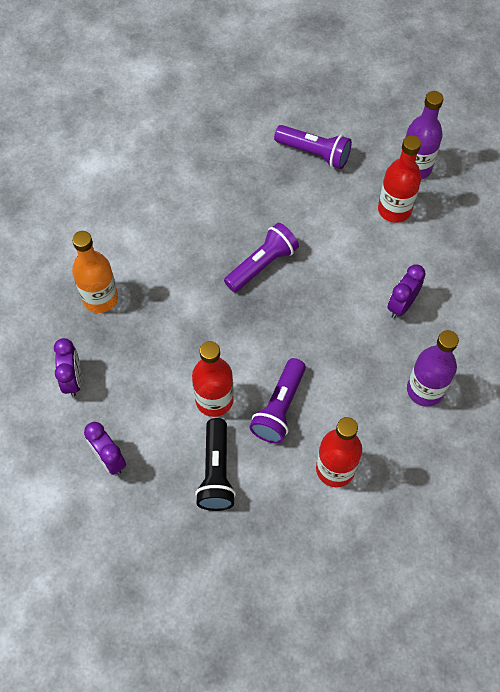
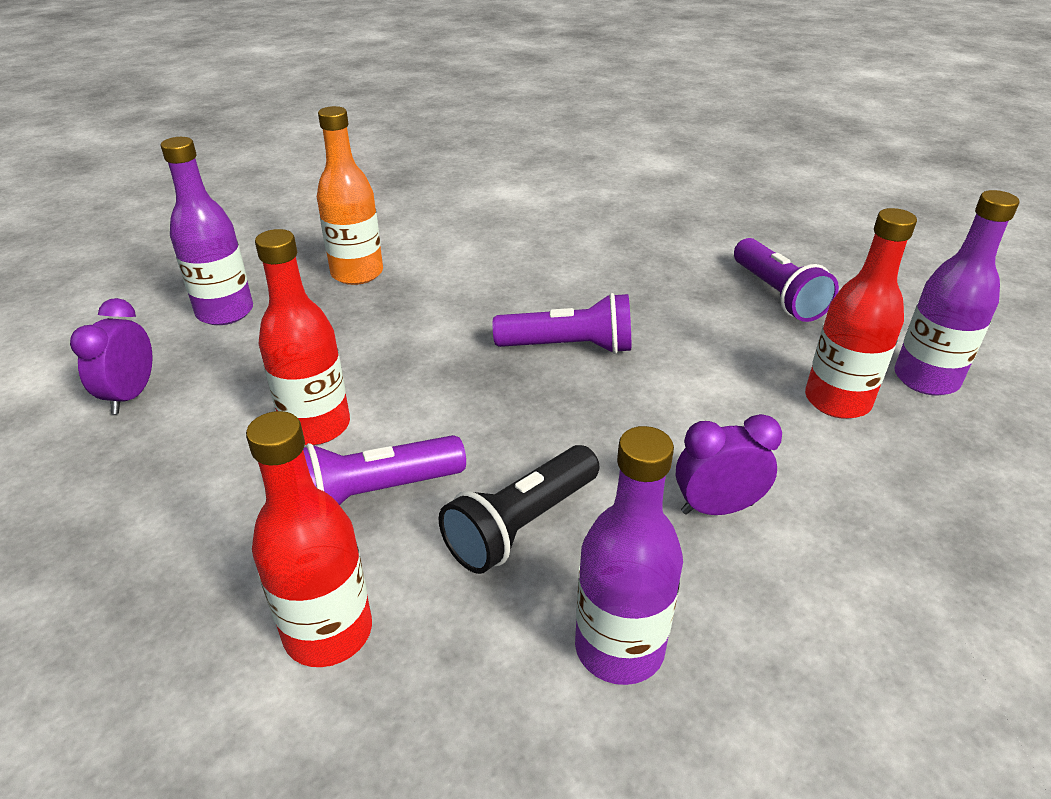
camera: 45 degrees right, 25 degrees down
(73, 380) = (225, 312): purple clock -> purple bottle
(216, 472) = (195, 498): black flashlight -> black flashlight (521, 525)

